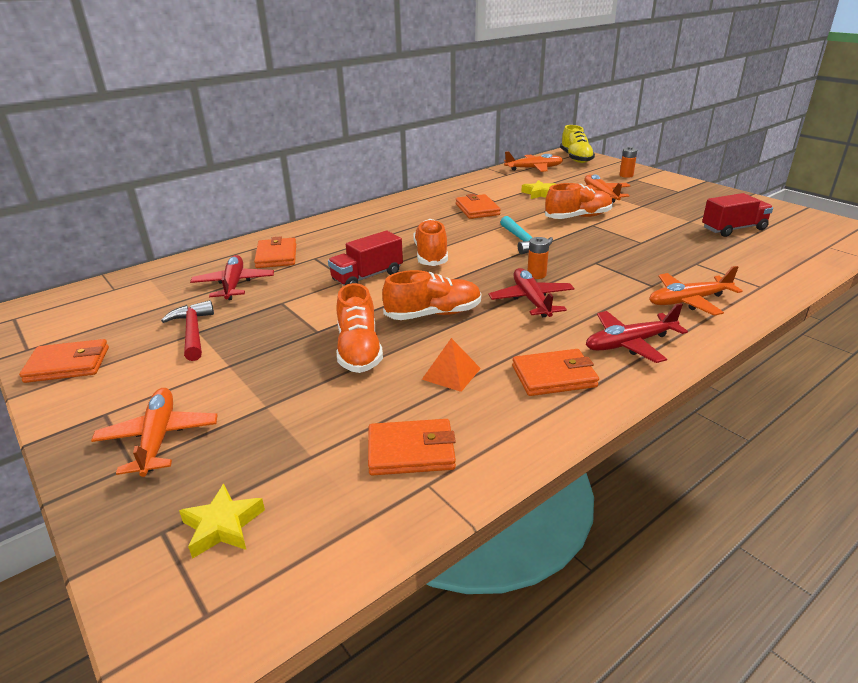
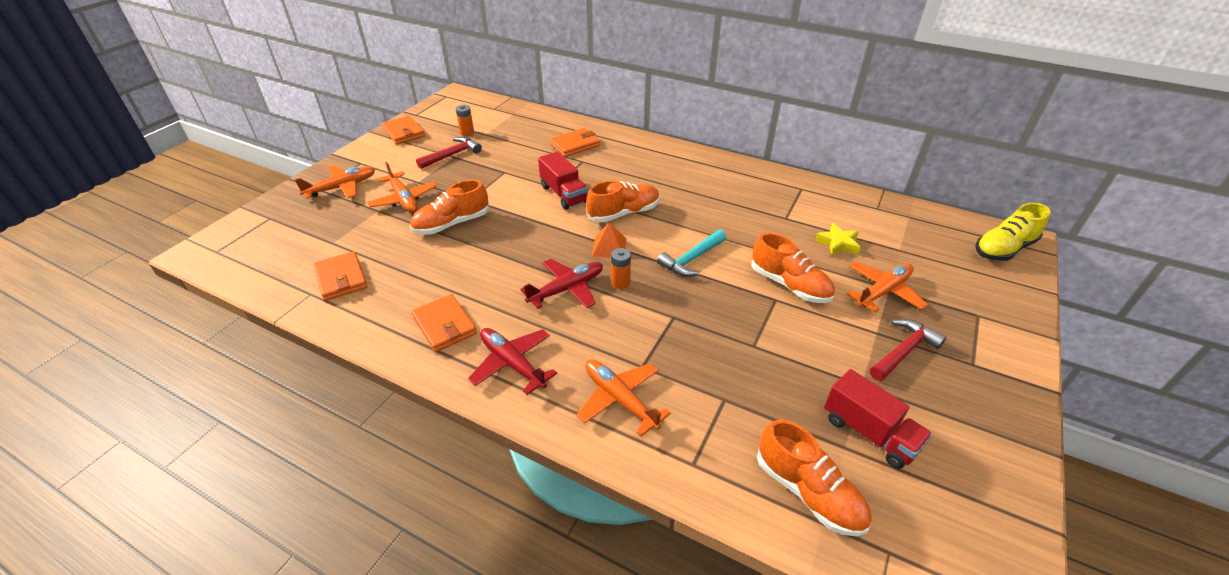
camera: 65 degrees right, 10 degrees up
(223, 526) = (274, 234): yellow star -> none
(234, 285) = (521, 145): red plane -> none
(367, 277) = (564, 194): red truck -> red truck turned 150 degrees counterclockwise
(433, 314) = (517, 242): orange shoe -> orange shoe (808, 492)
(451, 373) = (434, 273): orange pyramid -> orange pyramid (609, 247)
(477, 209) = (750, 213): orange wallet -> none
(534, 168) = (920, 223): orange plane -> orange plane (404, 199)
(626, 175) = (985, 304): orange battery -> orange battery (467, 133)
(661, 203) = (903, 351): none -> red hammer

